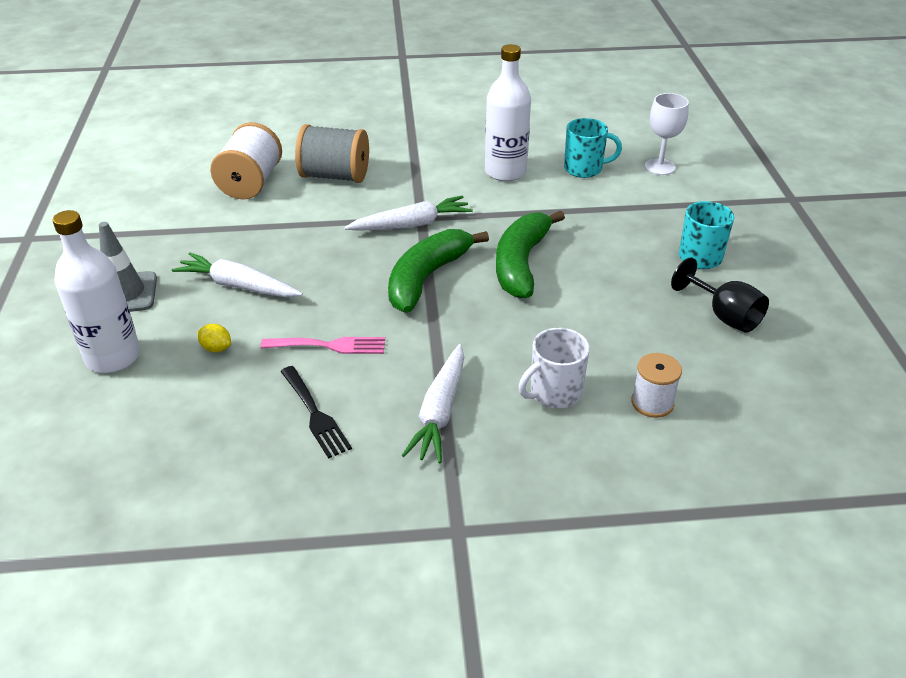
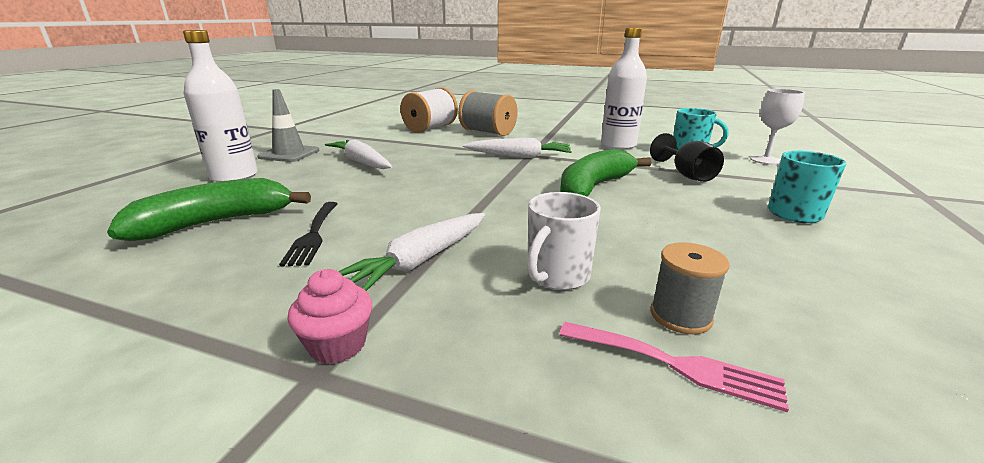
camera: 25 degrees right, 15 degrees down
(216, 348) = (302, 185): yellow lemon -> none
(330, 345) = (381, 200): pink fork -> pink fork (675, 364)
(427, 278) = (503, 181): green banana -> green banana (216, 222)
(451, 506) = (337, 345): none -> pink cupcake
(554, 393) = (557, 275): white mug -> white mug turned 45 degrees counterclockwise
(652, 403) = (680, 316): white spool -> grey spool
(724, 315) = (816, 260): black goblet -> black goblet (686, 175)

